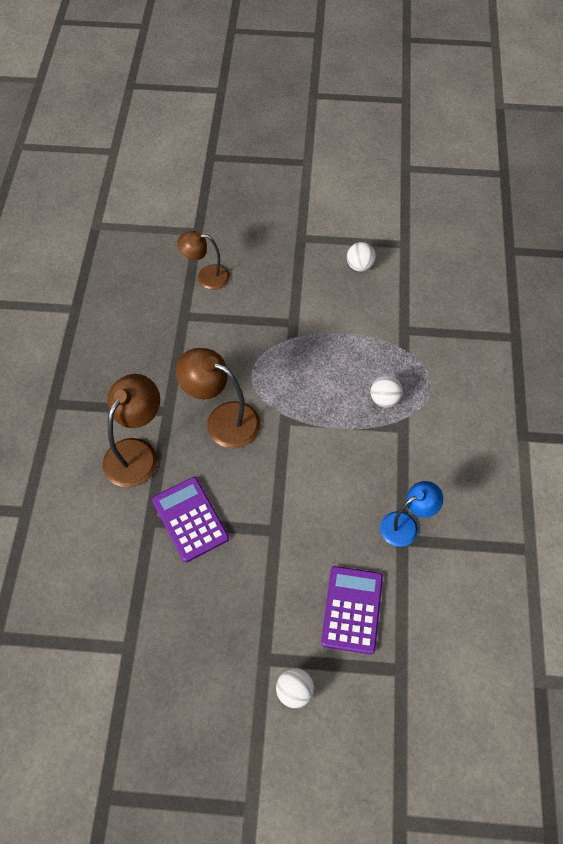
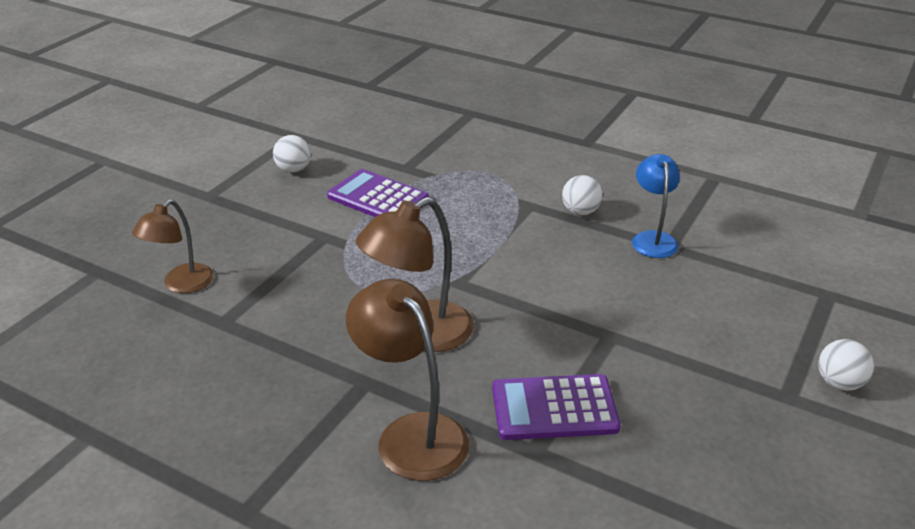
camera: 65 degrees left, 25 degrees down
(352, 609) = (743, 306): purple calculator -> purple calculator (378, 198)
(384, 399) = (484, 206): white ball -> white ball (580, 212)

